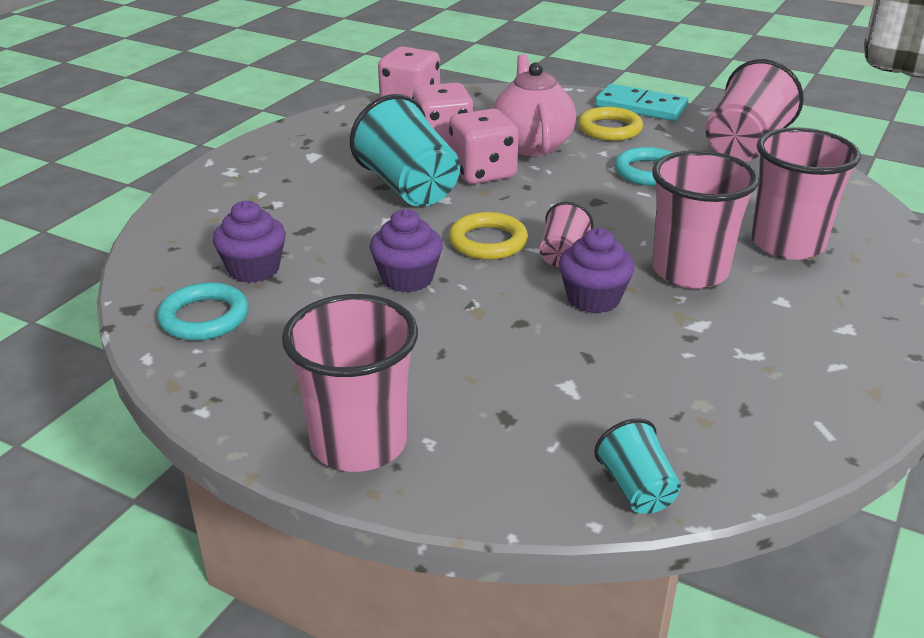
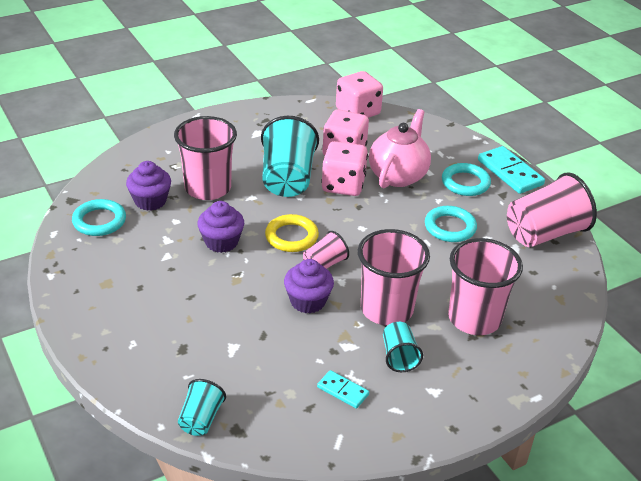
camera: 30 degrees right, 5 degrees up
(359, 443) = (100, 327): pink cup -> pink cup (208, 188)
(610, 129) = (465, 183): yellow ring -> turquoise ring
(756, 373) = (343, 391): none -> turquoise domino
(766, 311) = (399, 356): none -> turquoise cup

